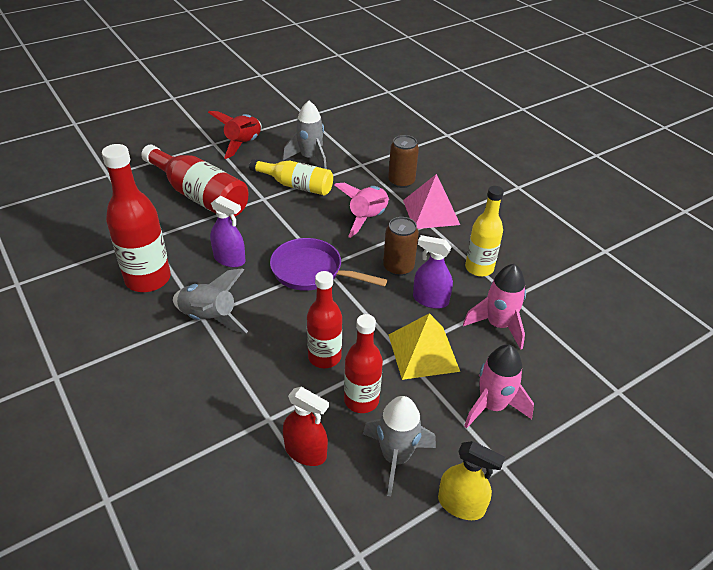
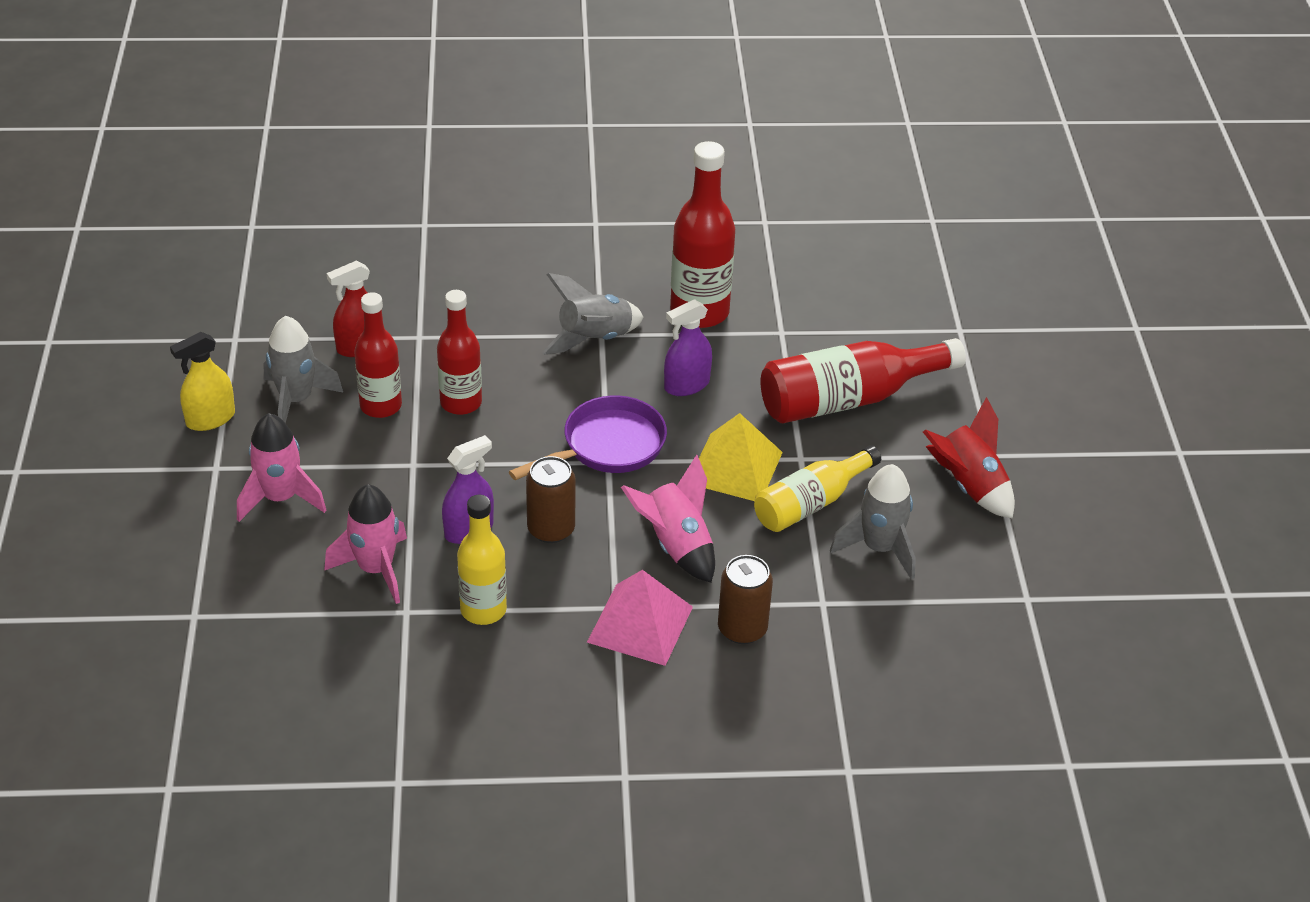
camera: 120 degrees right, 0 degrees up
(423, 352) = (397, 481): yellow pyramid -> yellow pyramid (735, 467)

